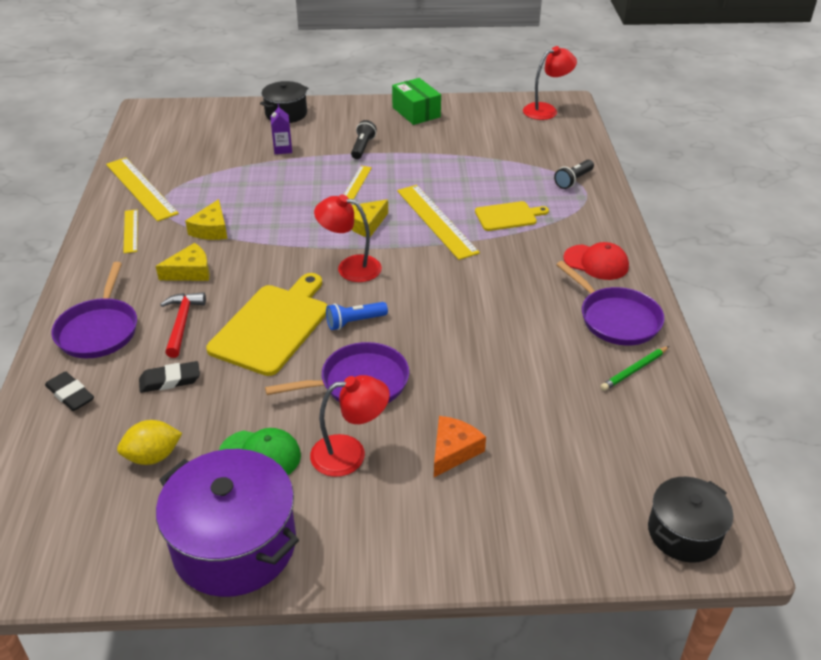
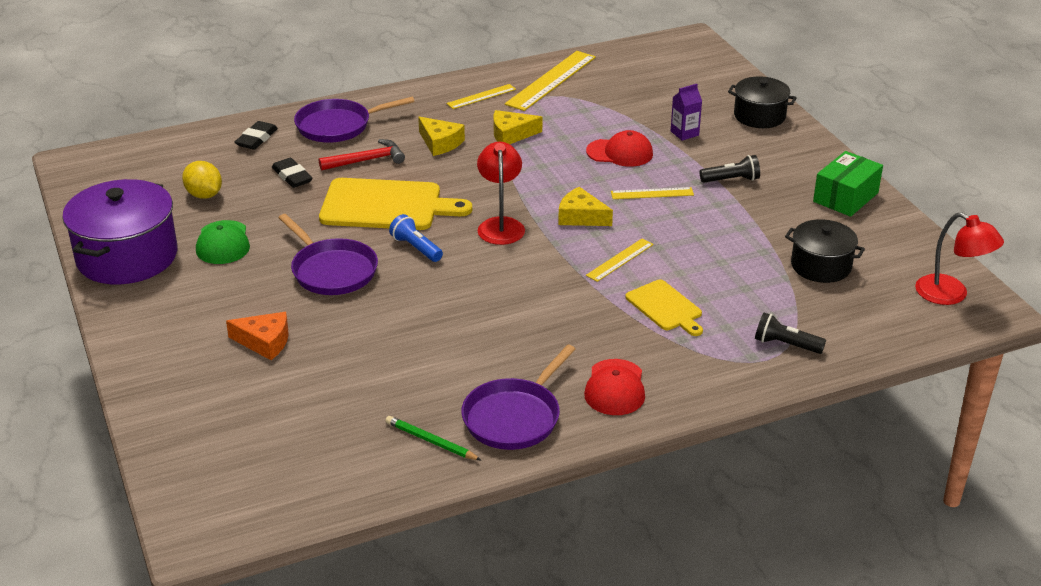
camera: 70 degrees right, 5 degrees down
(286, 184) = (620, 153): none -> red cap
(350, 454) = (240, 287): red lamp -> none
(436, 221) = (620, 260): yellow ruler -> yellow ruler, size x0.55
(684, 533) = (207, 500): black pot -> black pot (821, 266)

